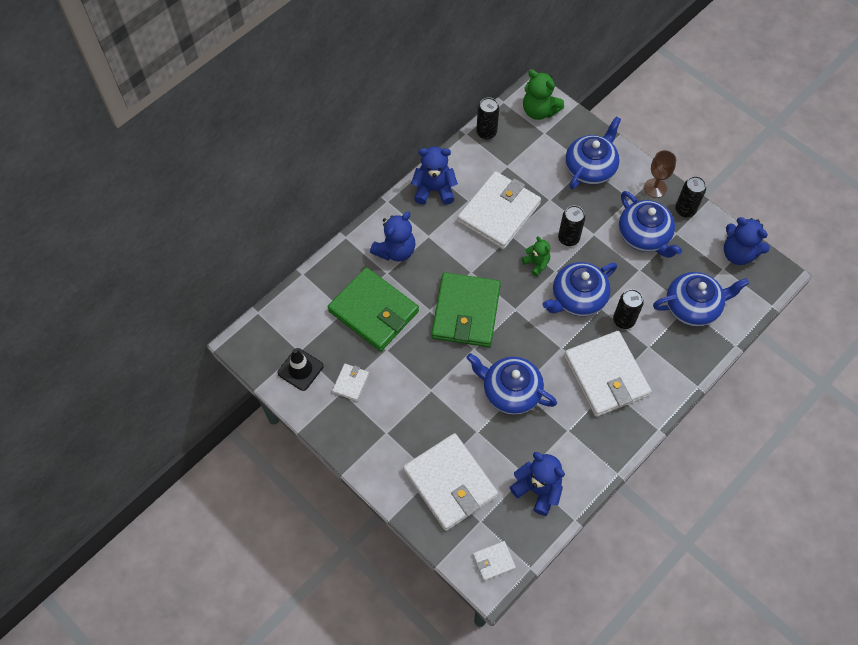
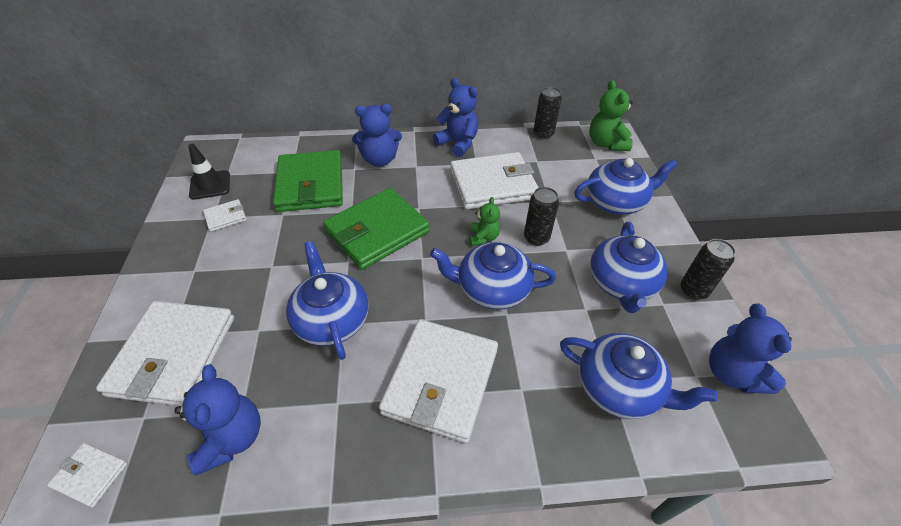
camera: 40 degrees right, 15 degrees down
(623, 320) = (519, 342): black can -> none
(655, 188) = (672, 253): brown goblet -> none

